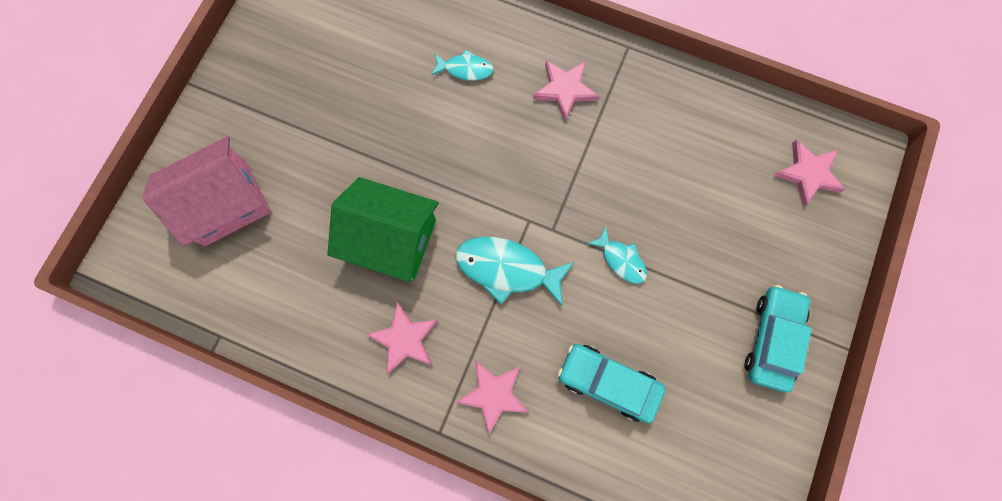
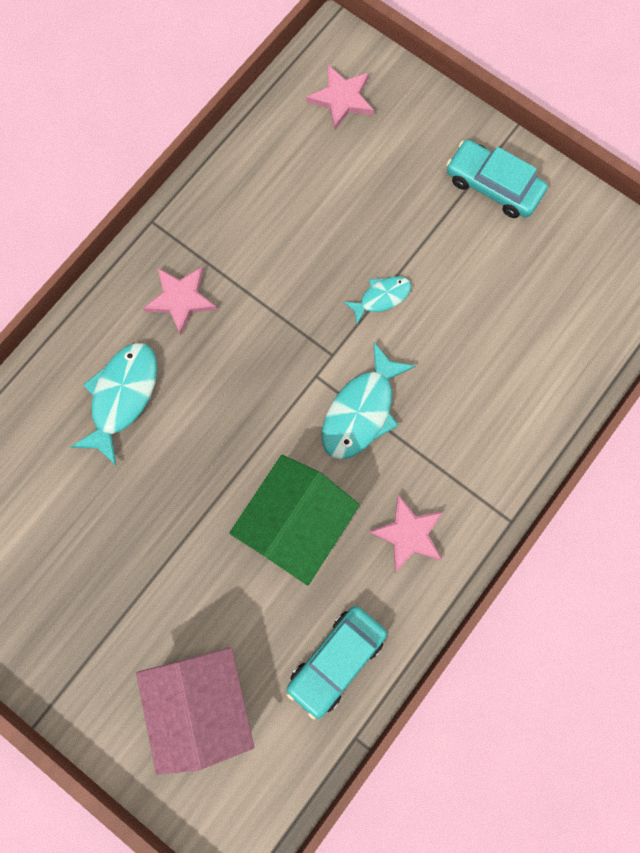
camera: 75 degrees left, 0 degrees up
(465, 69) = (122, 397): turquoise fish -> turquoise fish, size x1.75
(493, 394) = (485, 458): pink star -> none
(608, 382) = (499, 345): turquoise car -> turquoise car (336, 660)

